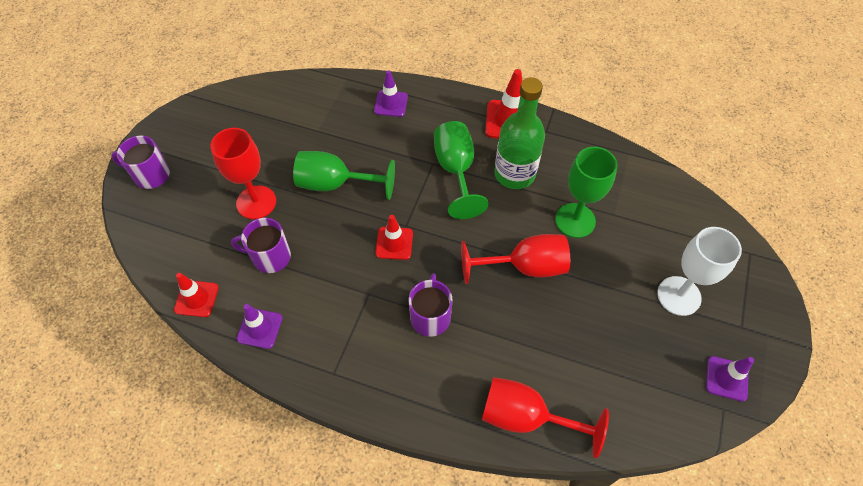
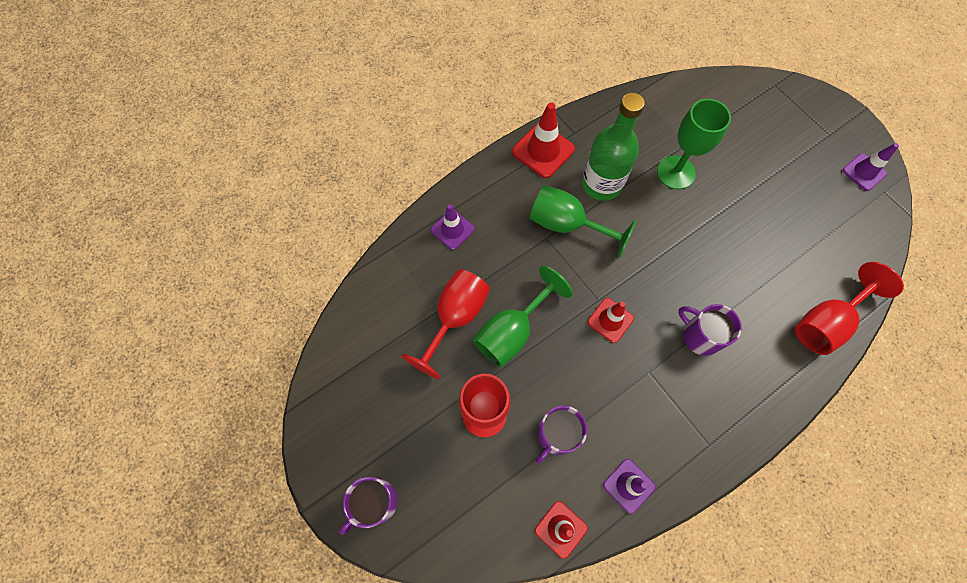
camera: 55 degrees left, 10 degrees up
(524, 267) = (696, 237): red goblet -> red goblet (455, 318)
(679, 296) = (783, 153): white goblet -> none

